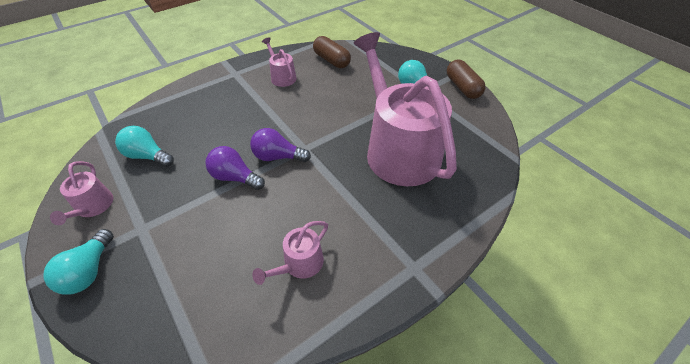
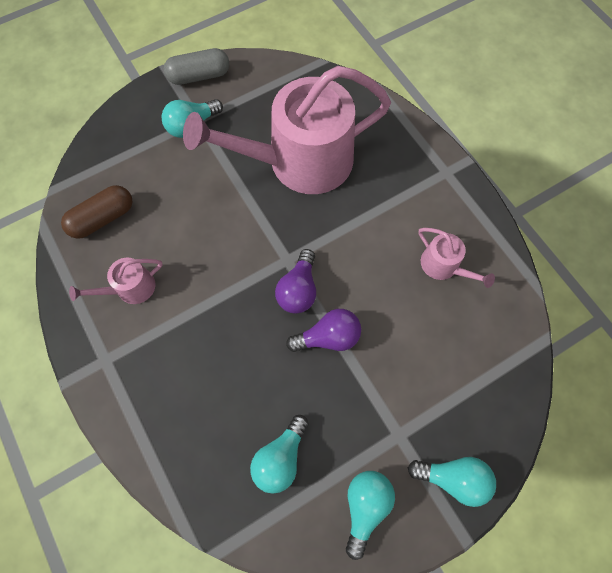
camera: 85 degrees left, 20 degrees up
(93, 207) = (365, 506): pink watering can -> turquoise light bulb
(235, 177) = (328, 337): purple light bulb -> purple light bulb turned 135 degrees counterclockwise
(462, 87) = (199, 76): brown capsule -> grey capsule

